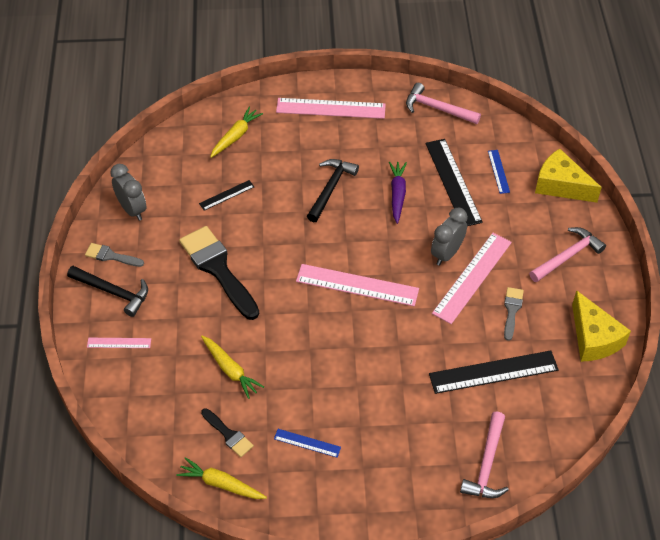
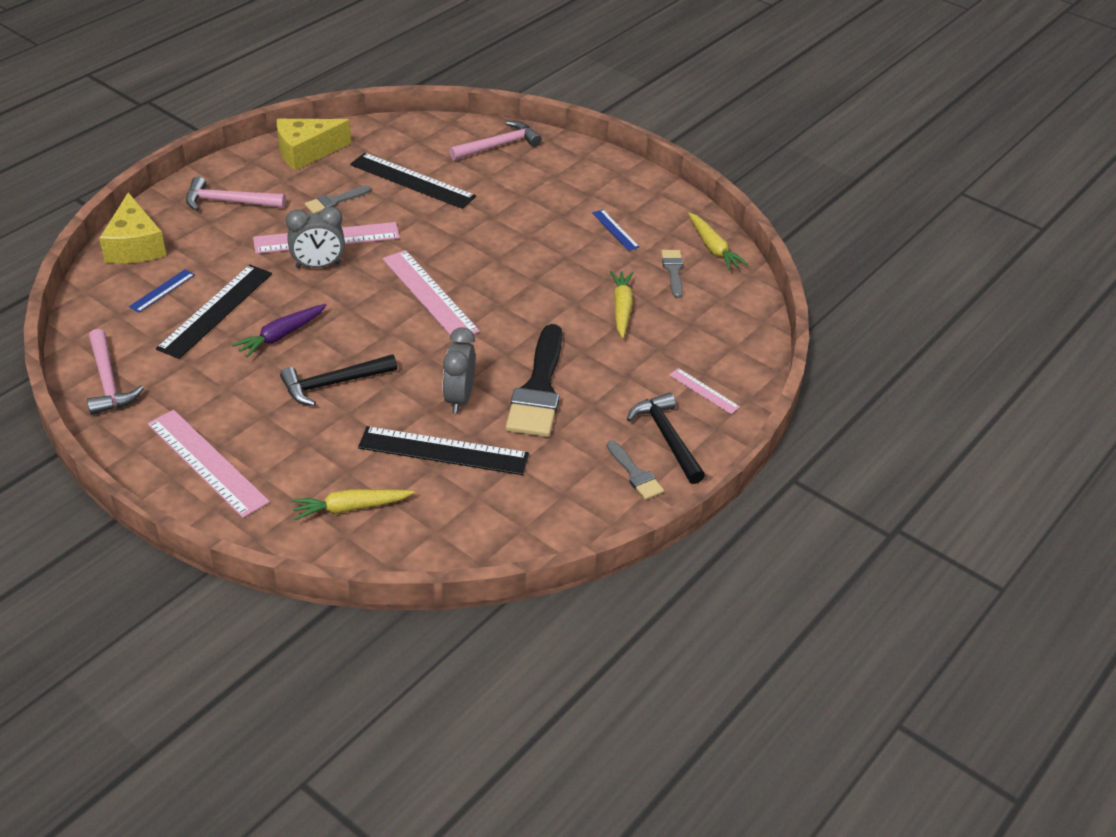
camera: 140 degrees left, 10 degrees down
(132, 209) = (562, 507): grey clock -> grey clock (459, 398)
(227, 195) = (443, 451): black ruler -> black ruler, size x1.99
(228, 434) = (673, 271): black brush -> grey brush
(593, 338) = (306, 152): yellow cheese -> yellow cheese turned 135 degrees counterclockwise

